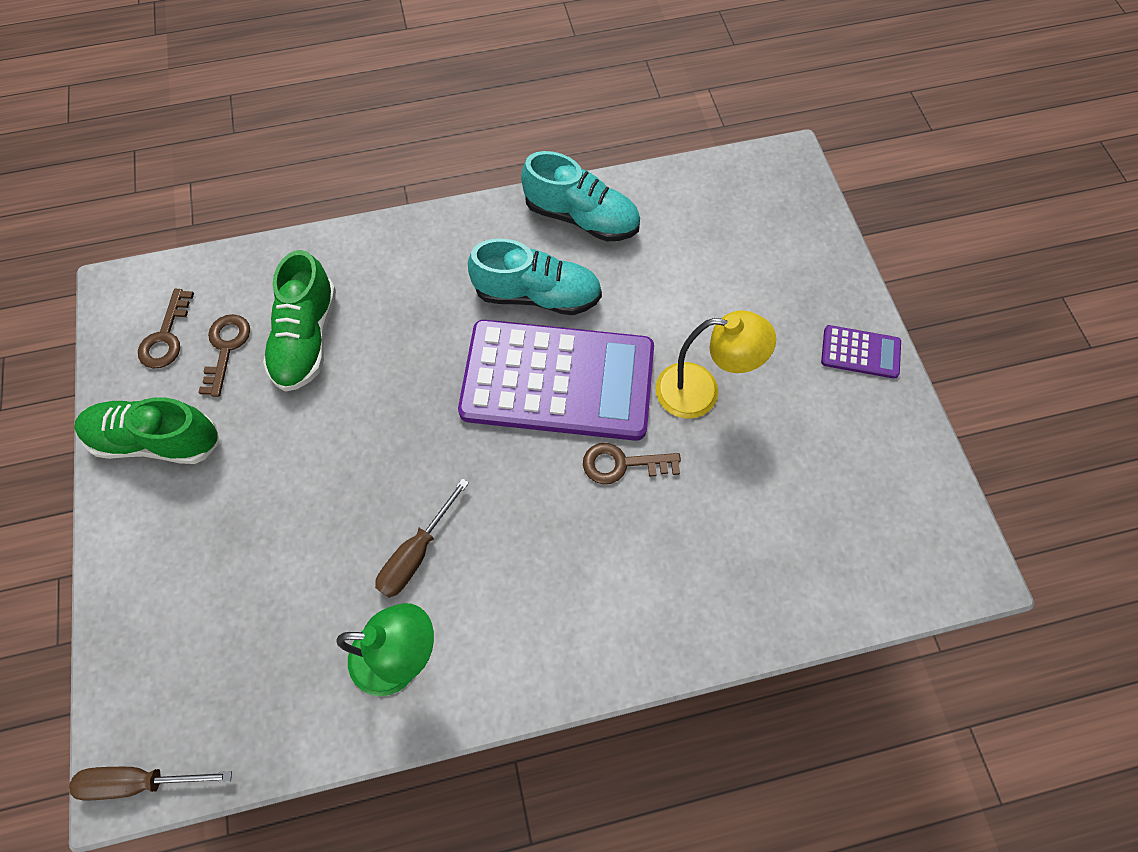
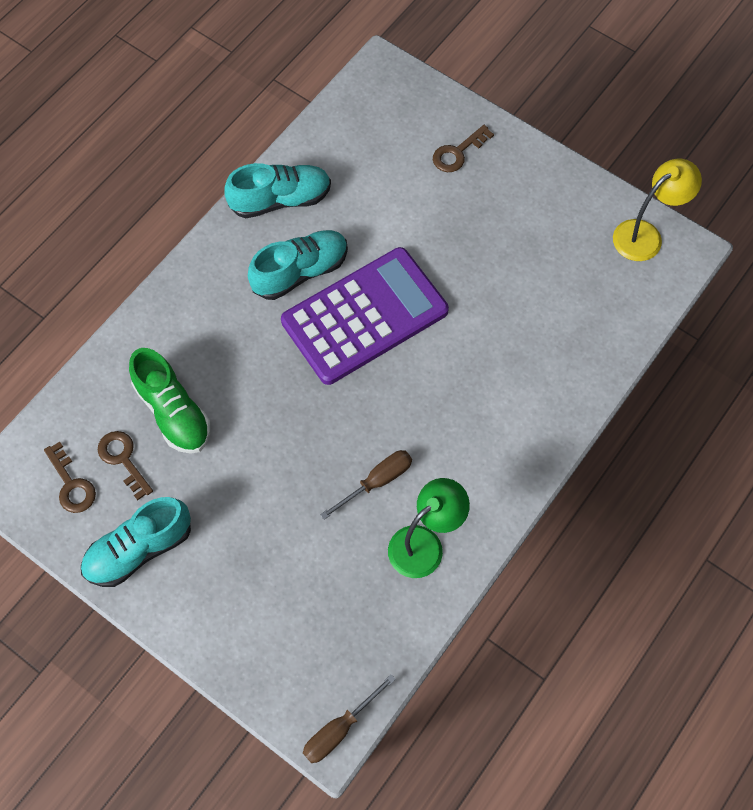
camera: 40 degrees left, 0 degrees up
(157, 440) = (139, 549): green shoe -> turquoise shoe
(416, 553) = (377, 481): brown screwdriver -> brown screwdriver turned 120 degrees counterclockwise
(622, 464) = (450, 336): brown key -> brown key (458, 153)
(701, 392) = (457, 258): yellow lamp -> yellow lamp (645, 235)
(860, 352) = (529, 166): purple calculator -> none

